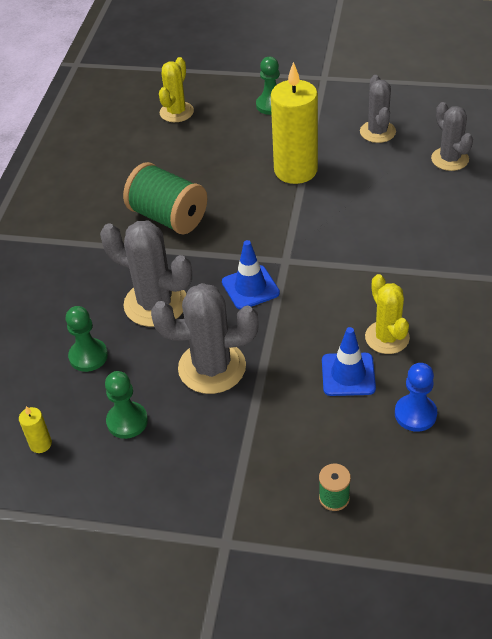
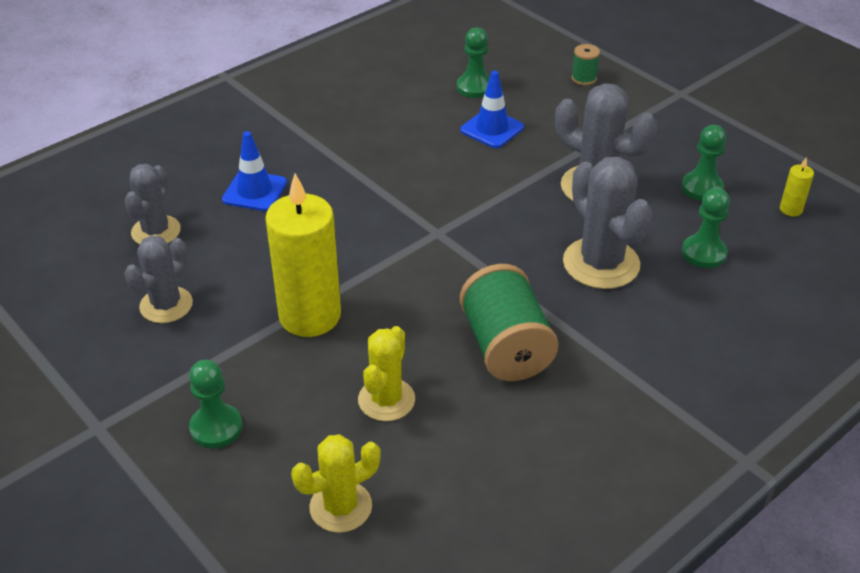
camera: 145 degrees left, 5 degrees down
(250, 287) = (497, 227): blue traffic cone -> blue traffic cone (255, 191)
(387, 337) = (431, 134): yellow cactus -> yellow cactus (386, 400)
(415, 414) = (474, 87): blue pawn -> green pawn

